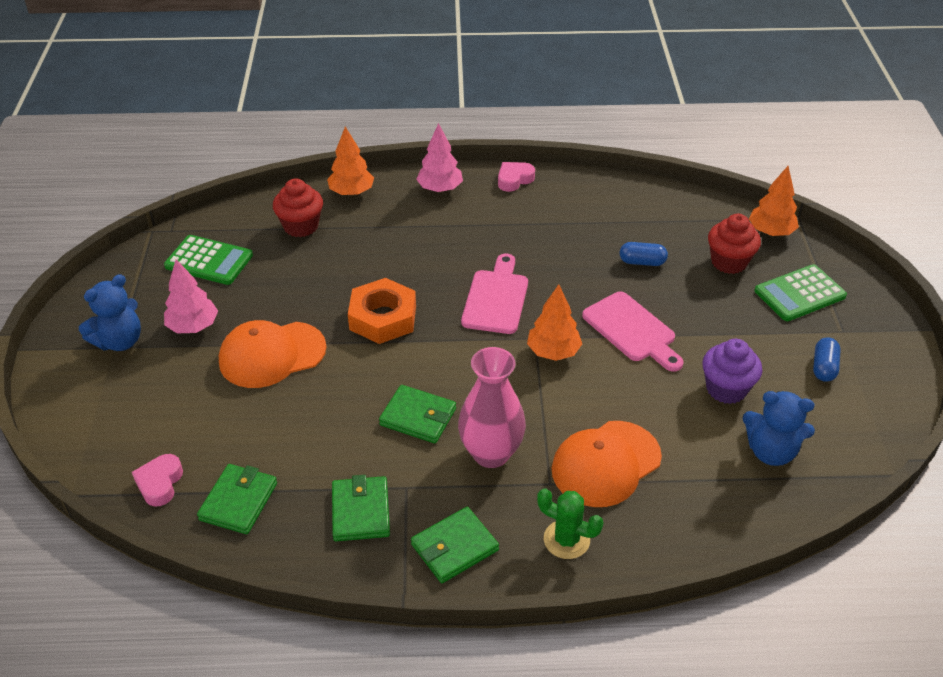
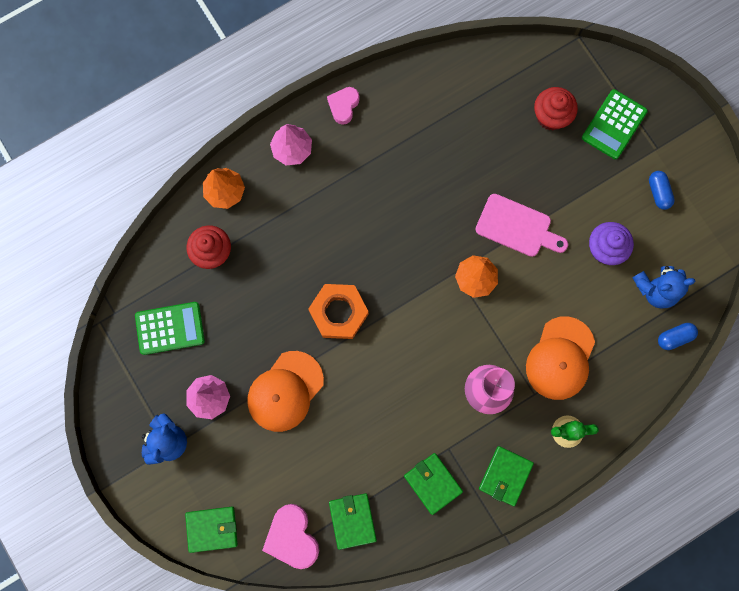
camera: 30 degrees left, 35 degrees up
(160, 483) = (292, 537): pink heart -> pink heart, size x1.59
(418, 417) = (420, 388): green wallet -> green wallet (212, 529)
(496, 298) = (406, 248): pink cutting board -> none
(642, 262) = (489, 151): blue capsule -> blue capsule (674, 337)
(770, 232) = (566, 65): orange tree -> none

